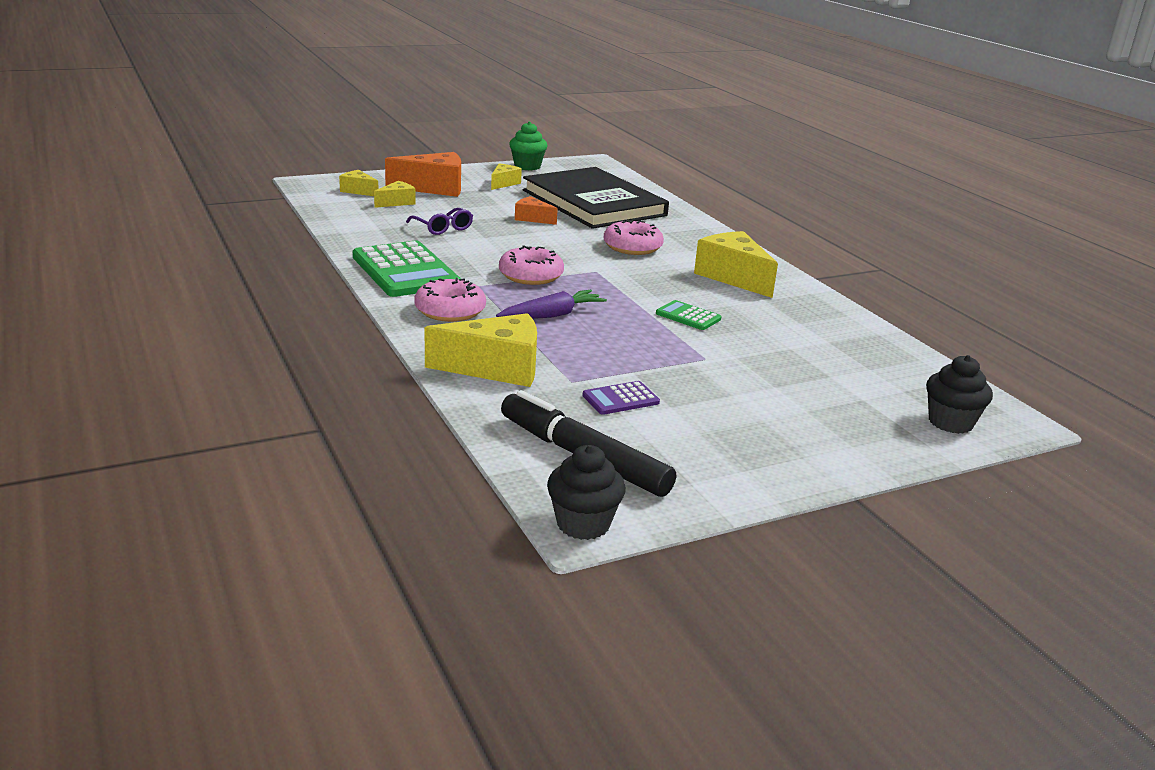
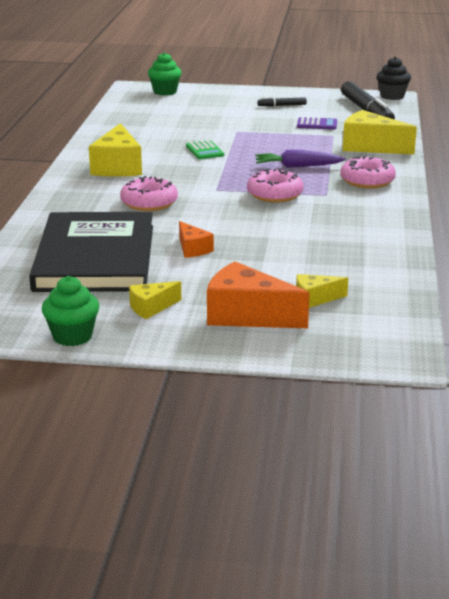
camera: 145 degrees left, 0 degrees up
(358, 191) = (346, 328): yellow cheese -> none
(405, 271) = (374, 216): green calculator -> none
(442, 228) = (298, 254): purple glasses -> none
(731, 434) = (282, 105): none -> black marker
(950, 422) = (165, 92): black cupcake -> green cupcake

